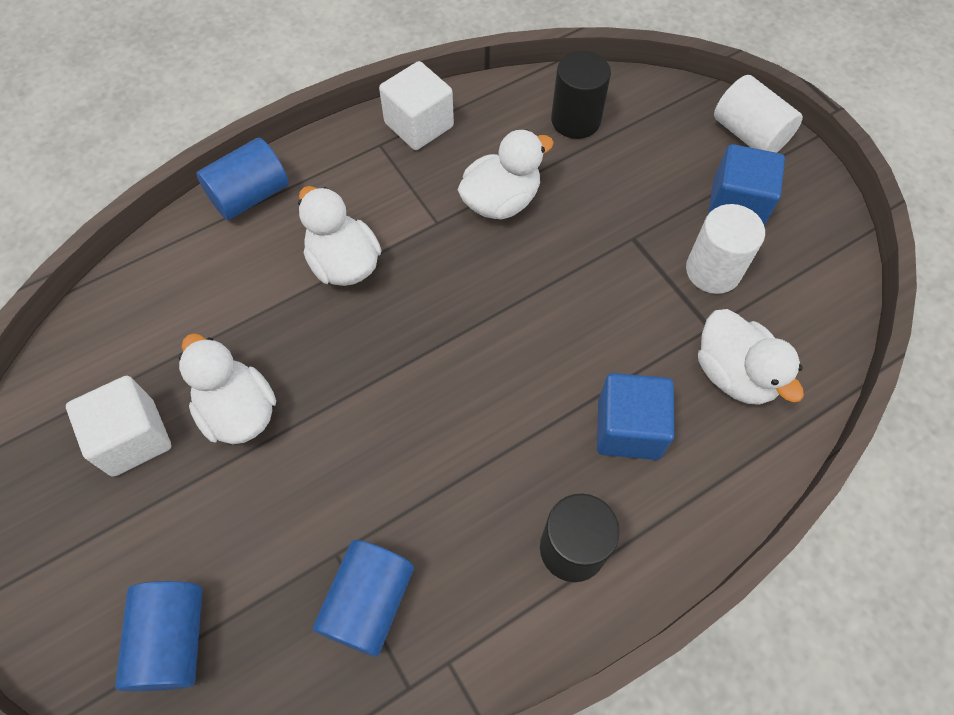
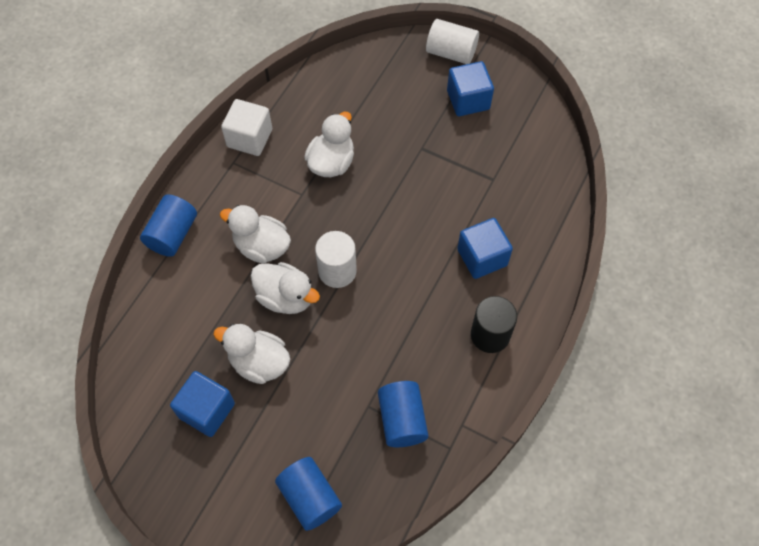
camera: 30 degrees left, 0 degrees up
(133, 438) = (207, 410): white cube -> blue cube
(575, 120) = (344, 90): black cylinder -> none
(713, 270) = (476, 146): white cylinder -> white cylinder (337, 271)
(734, 374) = (520, 199): white duck -> white duck (286, 297)

